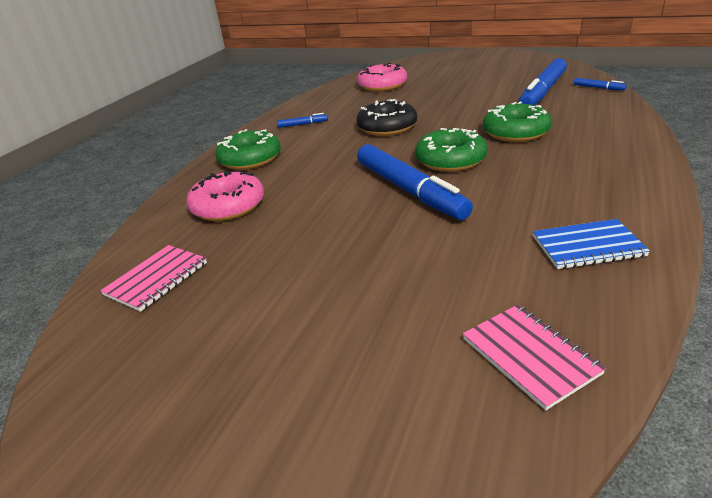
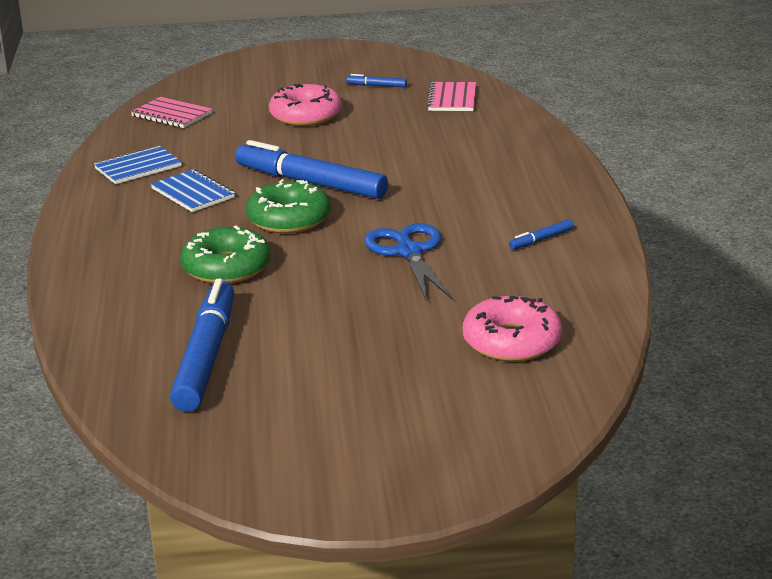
camera: 150 degrees right, 5 degrees down
(228, 206) = (477, 143): pink donut -> pink donut (306, 115)
(250, 159) = (534, 185): green donut -> none
(387, 127) = (409, 252): black donut -> blue scissors
(527, 198) = (193, 193): none -> blue notebook
(598, 88) = (113, 379): blue marker -> blue marker (376, 85)

